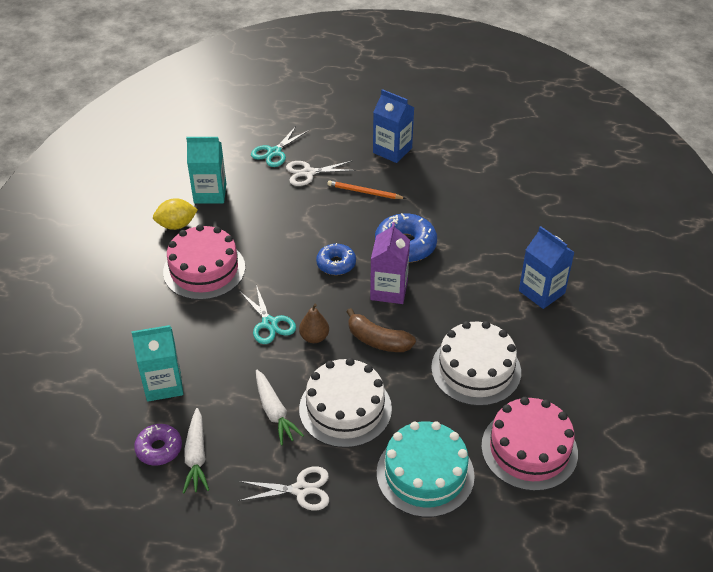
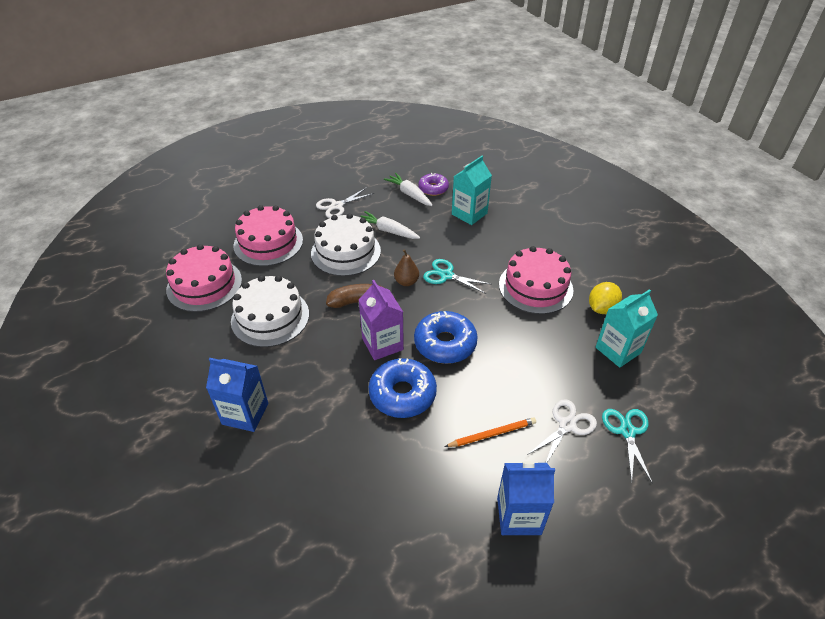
camera: 145 degrees right, 0 degrees up
(336, 264) = (445, 343): blue donut -> blue donut, size x1.59
(425, 474) = (268, 243): turquoise cake -> pink cake

